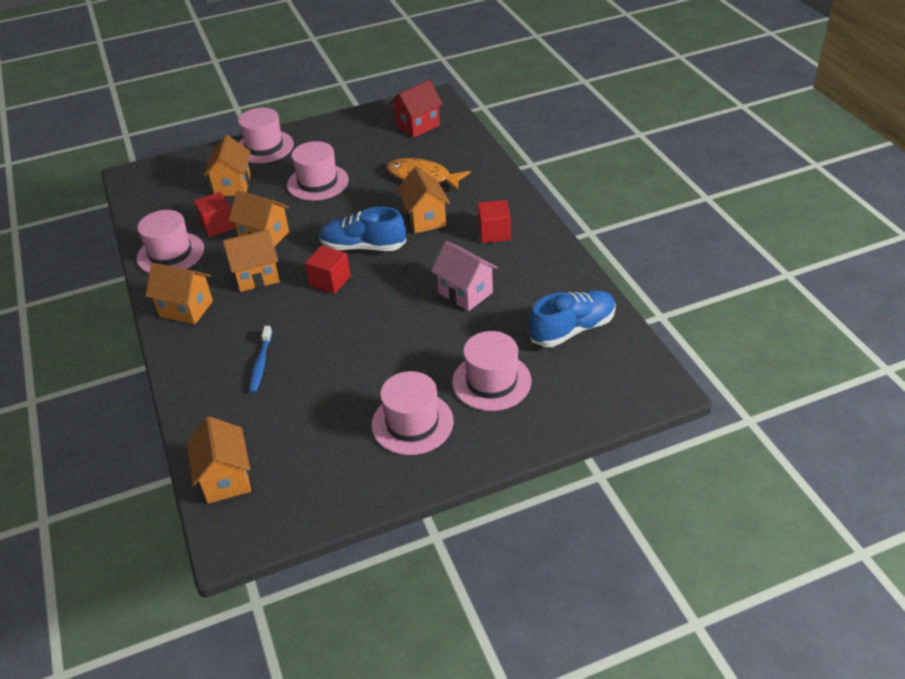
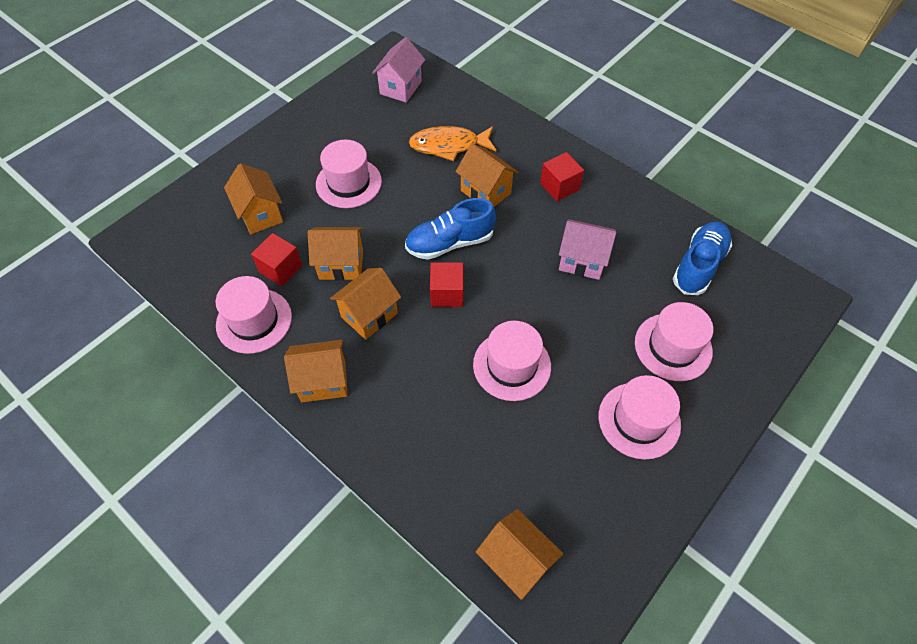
camera: 30 degrees left, 15 degrees up
(261, 363) = (450, 415): blue toothbrush -> none
(264, 147) = (259, 157): pink hat -> pink hat (512, 365)
(418, 126) = (400, 88): red house -> pink house

